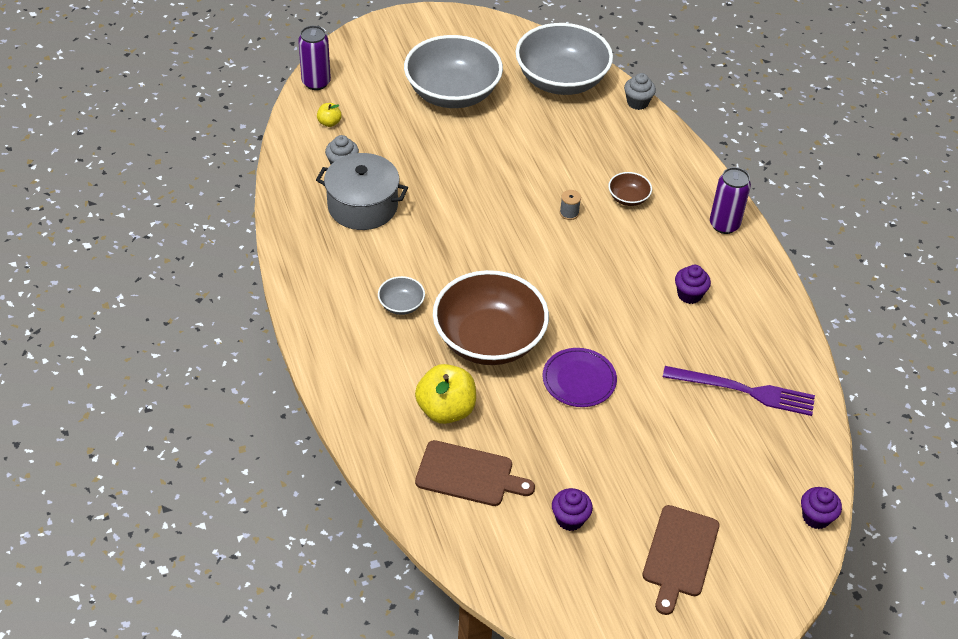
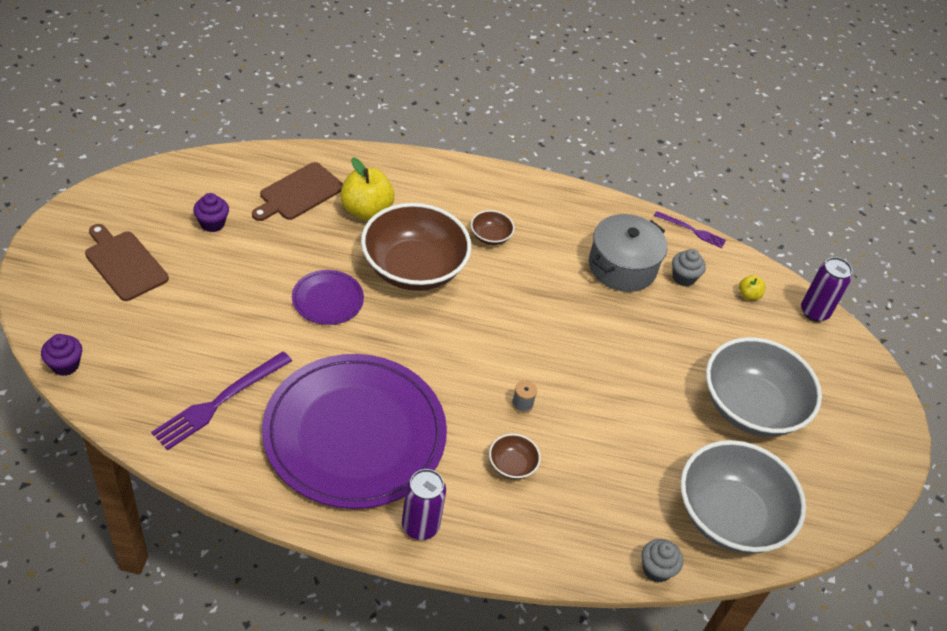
camera: 115 degrees right, 0 degrees up
(275, 177) = (692, 230): none -> purple fork
(401, 305) = (490, 236): grey bowl -> brown bowl
(689, 294) = (354, 434): purple cupcake -> purple plate

